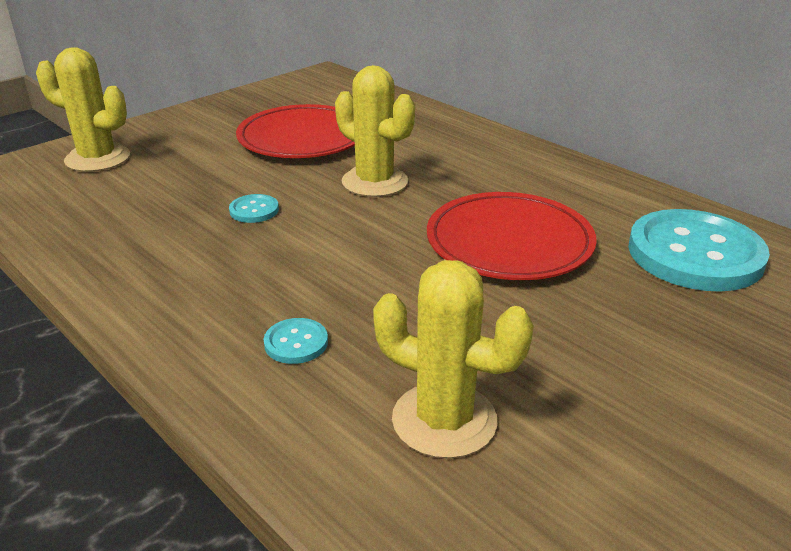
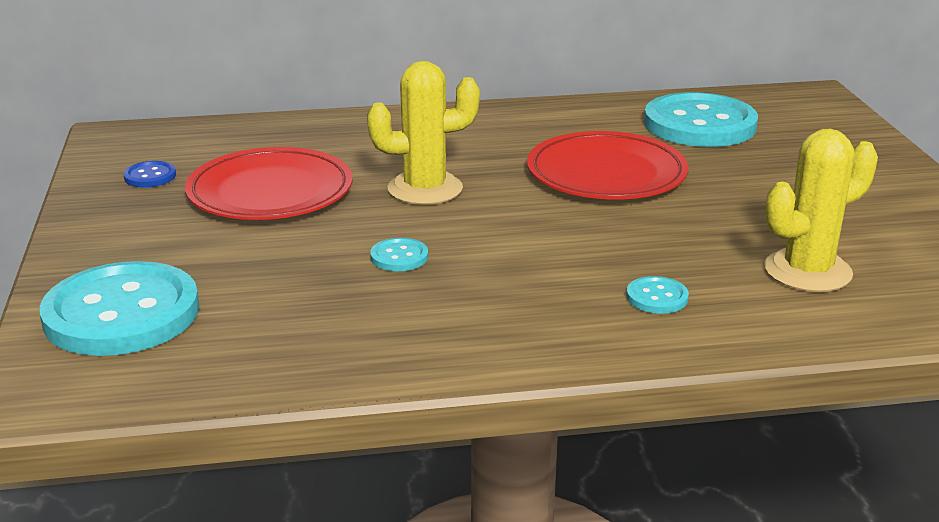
camera: 55 degrees left, 5 degrees down
(97, 158) = (121, 313): yellow cactus -> turquoise button
(281, 101) = (150, 176): none -> blue button

